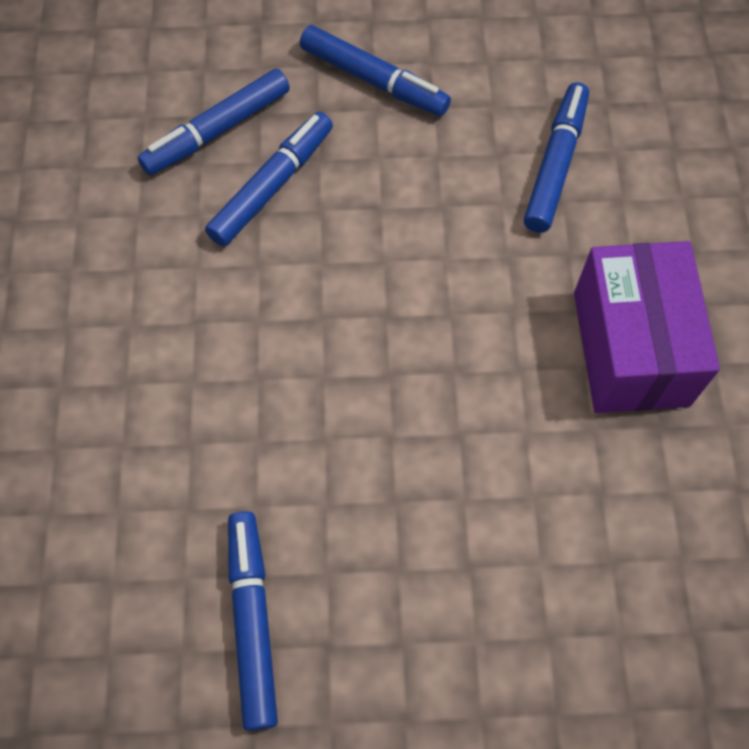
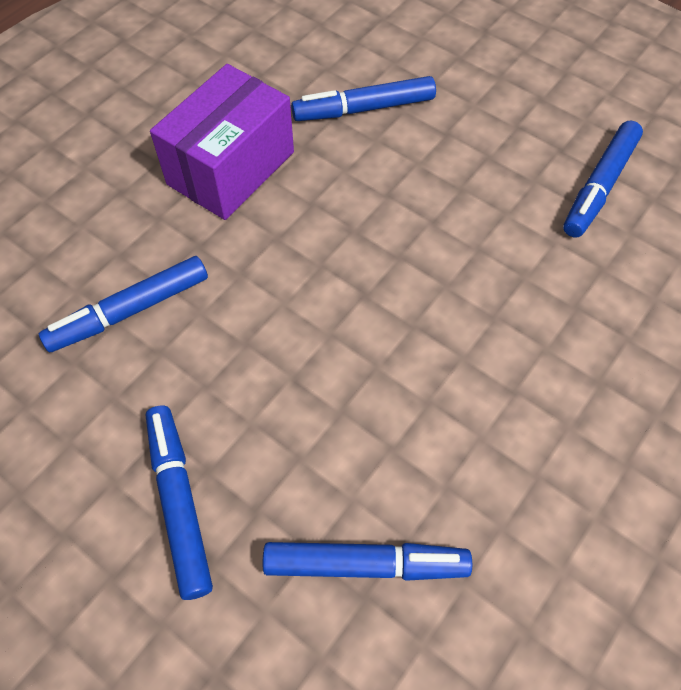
camera: 140 degrees left, 5 degrees down
(272, 186) = (361, 464): blue marker -> blue marker (364, 109)

